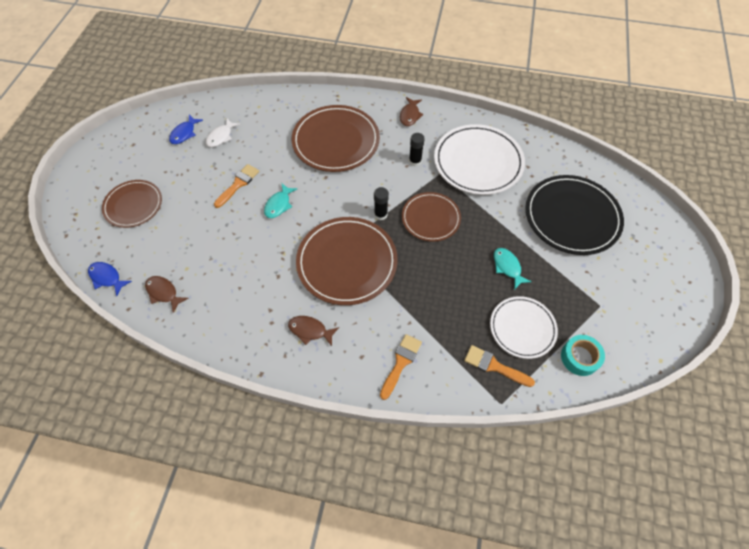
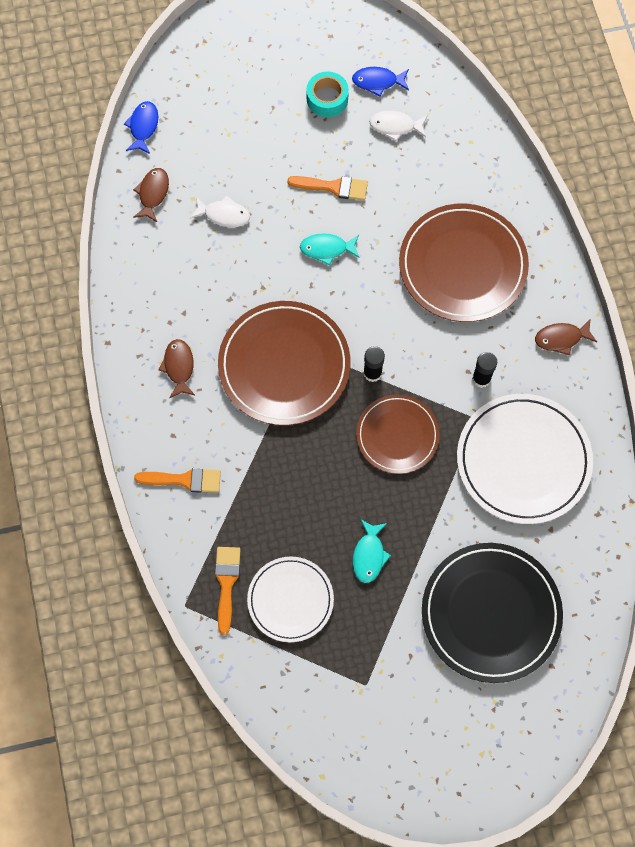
camera: 65 degrees right, 10 degrees up
(133, 205) = (245, 93): brown plate -> none
(213, 254) = (224, 215): none -> white fish
(507, 267) = (369, 555): turquoise fish -> turquoise fish turned 150 degrees clockwise
(579, 357) = (282, 678): turquoise tape -> turquoise tape (327, 99)

